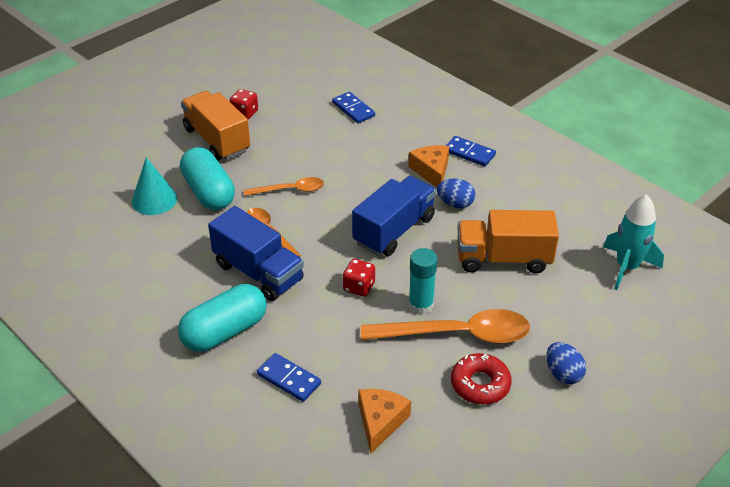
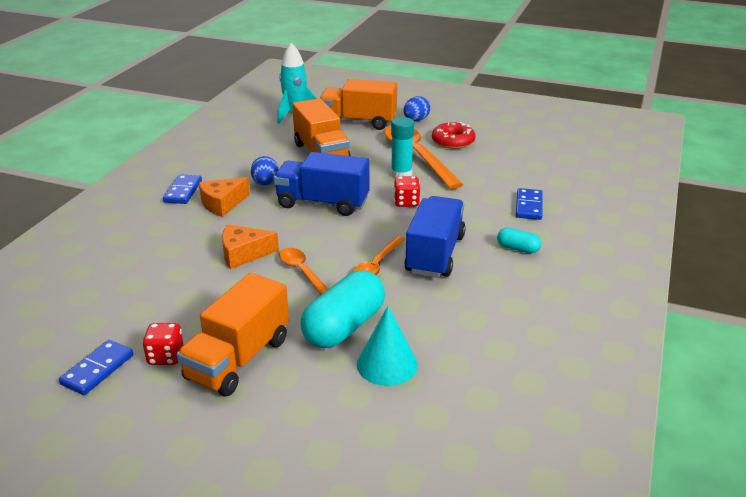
camera: 115 degrees left, 10 degrees down
(225, 331) = (517, 248): turquoise capsule -> turquoise capsule, size x0.49
(353, 109) = (126, 274): blue domino -> blue domino (97, 369)
(380, 422) = (522, 165): orange cheese -> orange cheese (244, 254)
(580, 316) = (358, 122): none -> orange truck

